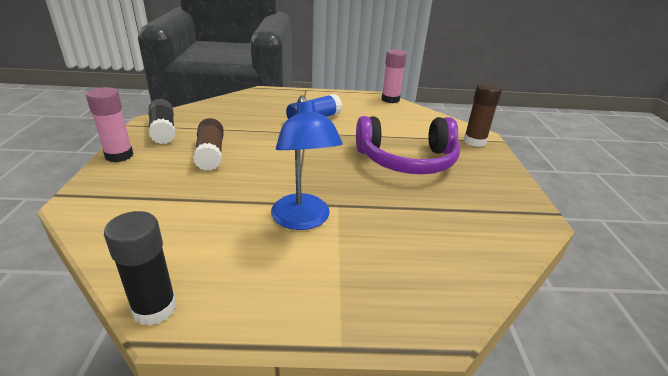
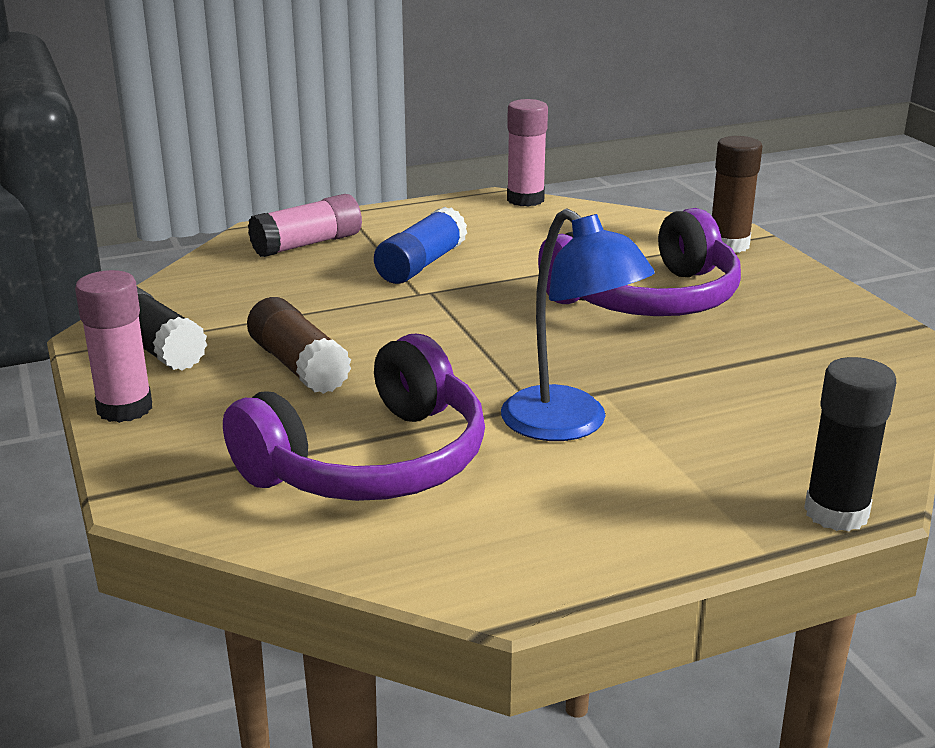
camera: 20 degrees left, 5 degrees down
(154, 308) = (473, 587): black glue stick -> black glue stick (836, 513)
(187, 212) = (370, 461): none -> purple headphones
(275, 100) = (307, 244): none -> pink glue stick

